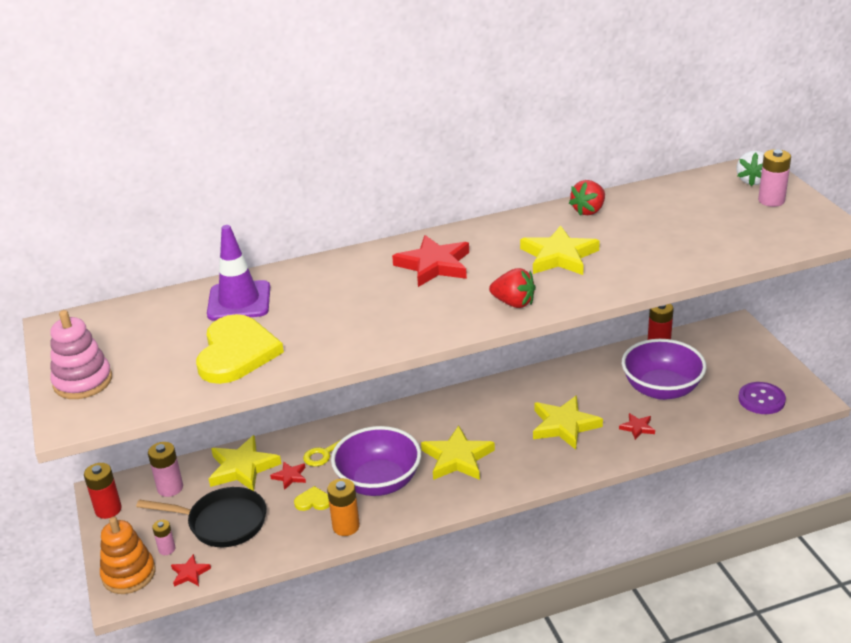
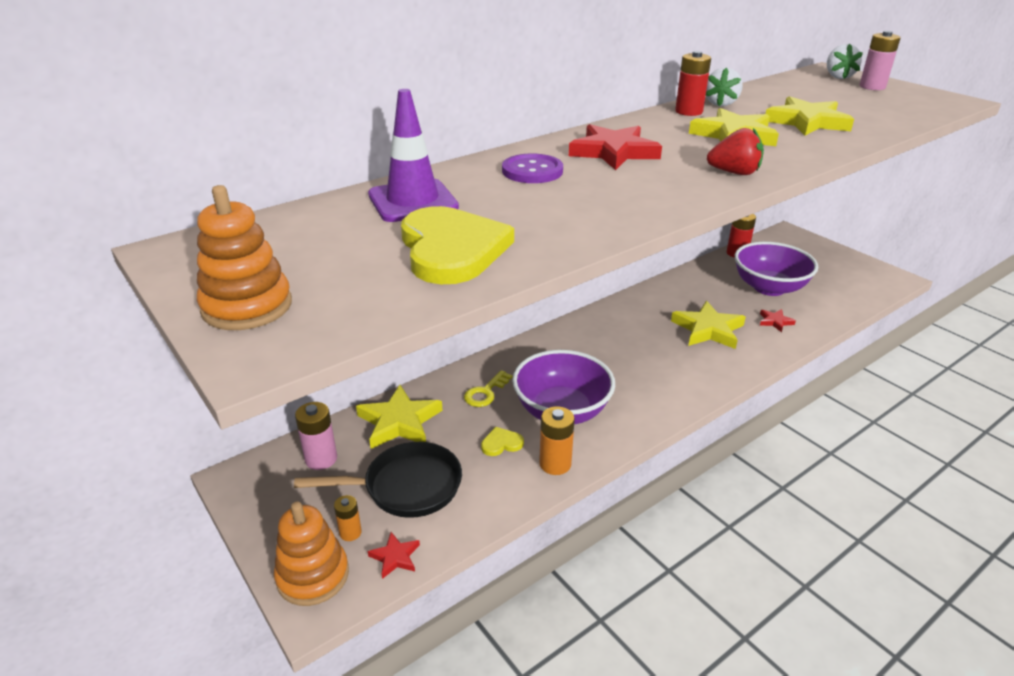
camera: 20 degrees left, 0 degrees up
(83, 381) = (247, 306): pink stacking toy -> orange stacking toy
(108, 509) = (250, 499): red battery -> red battery (689, 112)
(167, 549) = (350, 532): pink battery -> orange battery
(290, 476) = (459, 422): red star -> none
(457, 458) = (628, 374): yellow star -> yellow star (807, 122)
(589, 211) = (720, 104): red strawberry -> white strawberry
(761, 399) = (858, 284): purple button -> purple button (532, 171)

